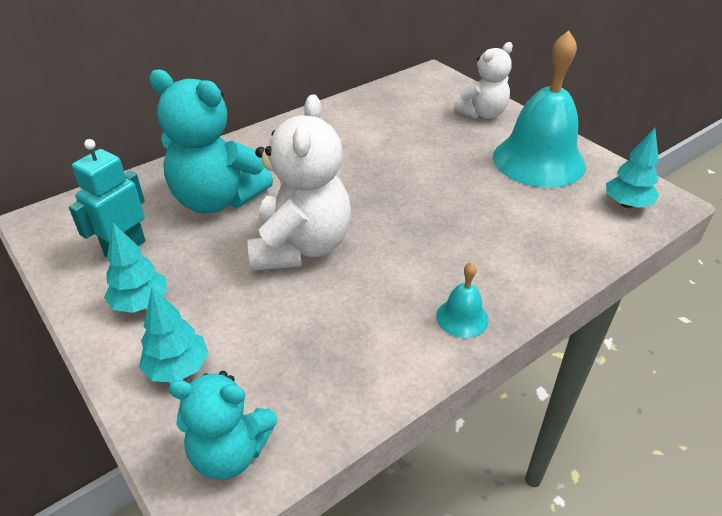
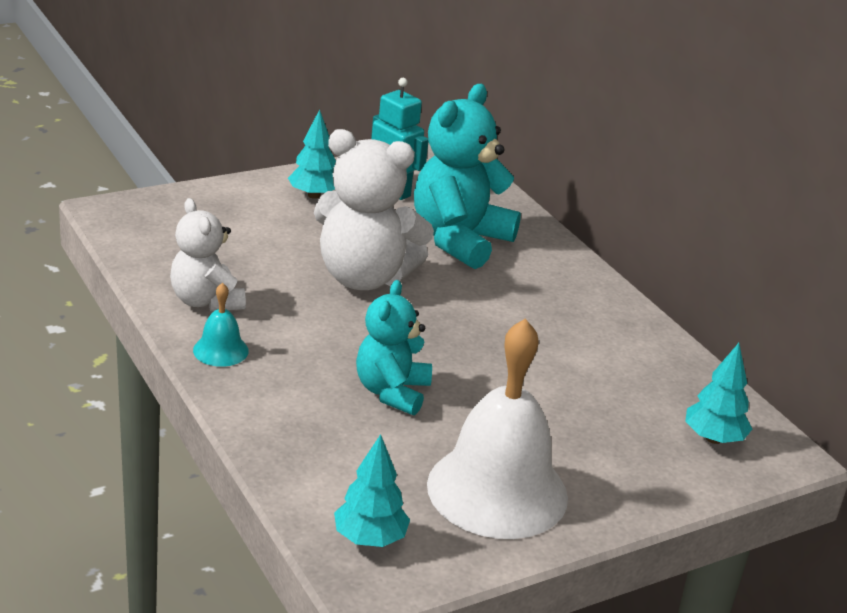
camera: 95 degrees right, 10 degrees down
(178, 368) = (230, 207): turquoise tree -> turquoise tree (713, 439)
(230, 452) = (138, 221): turquoise teddy bear -> turquoise teddy bear (392, 392)
(482, 114) = (641, 473): white teddy bear -> white teddy bear (206, 301)
(538, 160) = (497, 490): turquoise bell -> white bell

